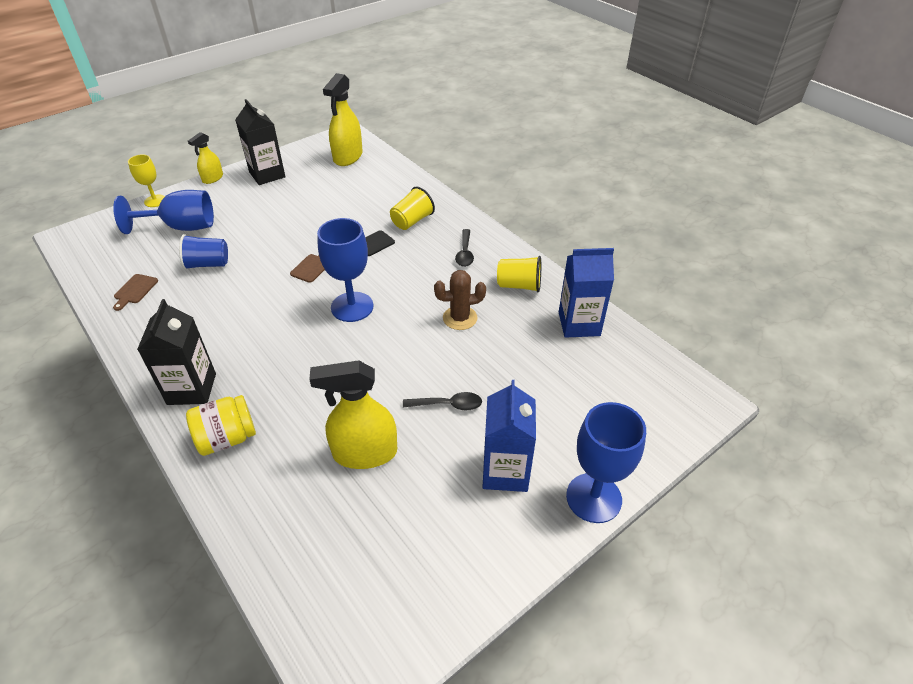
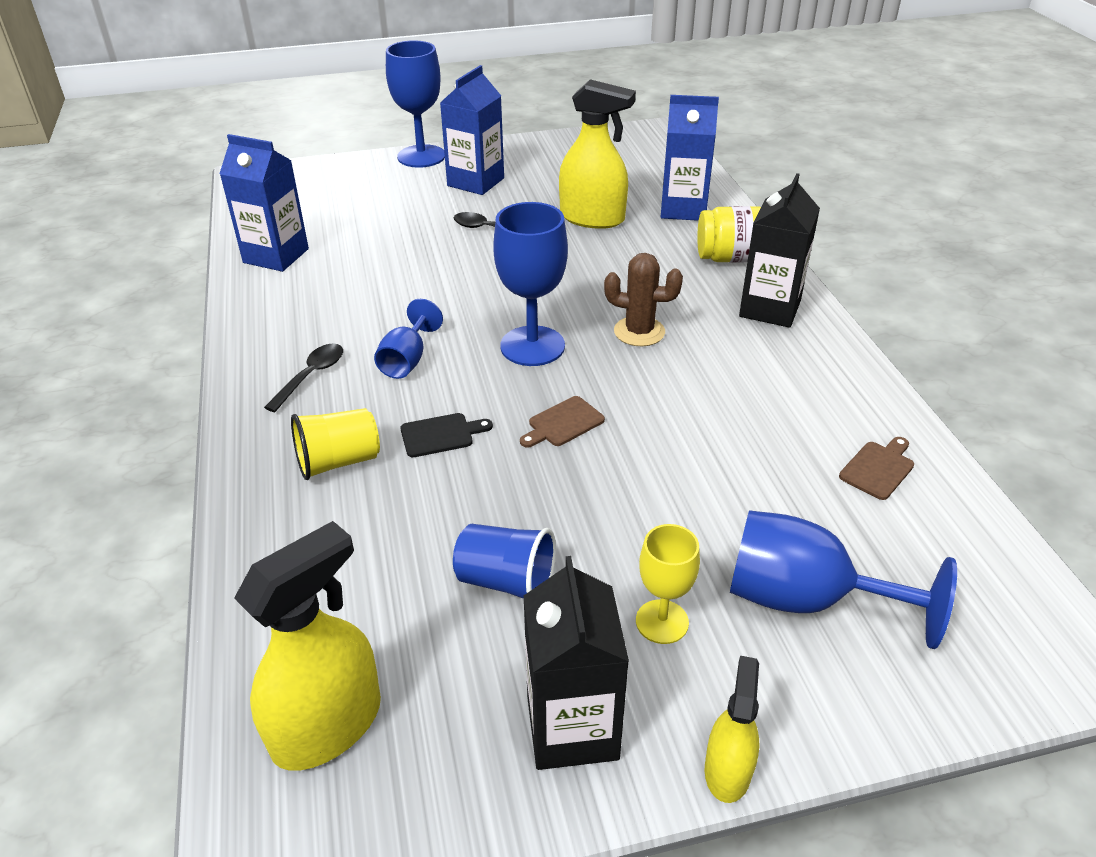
camera: 155 degrees left, 5 degrees down
(155, 201) = (886, 724): yellow goblet -> yellow goblet (662, 622)
(207, 264) = (747, 483): blue cup -> blue cup (506, 581)
(212, 178) = (727, 770): yellow spray bottle -> yellow spray bottle turned 45 degrees counterclockwise
(280, 500) = (683, 209): none -> blue carton
(420, 276) = (407, 360): none -> blue goblet
(460, 318) = (403, 296): brown cactus -> brown cactus (639, 332)
(519, 285) = (290, 312): yellow cup -> none

